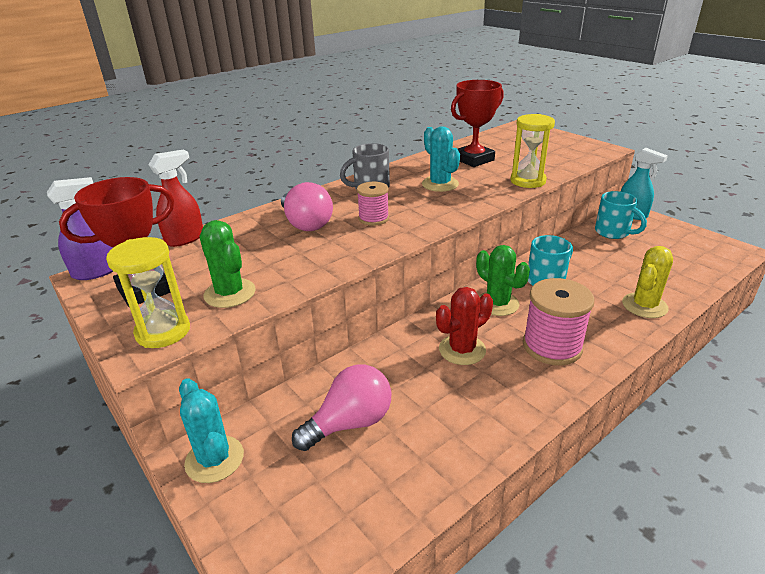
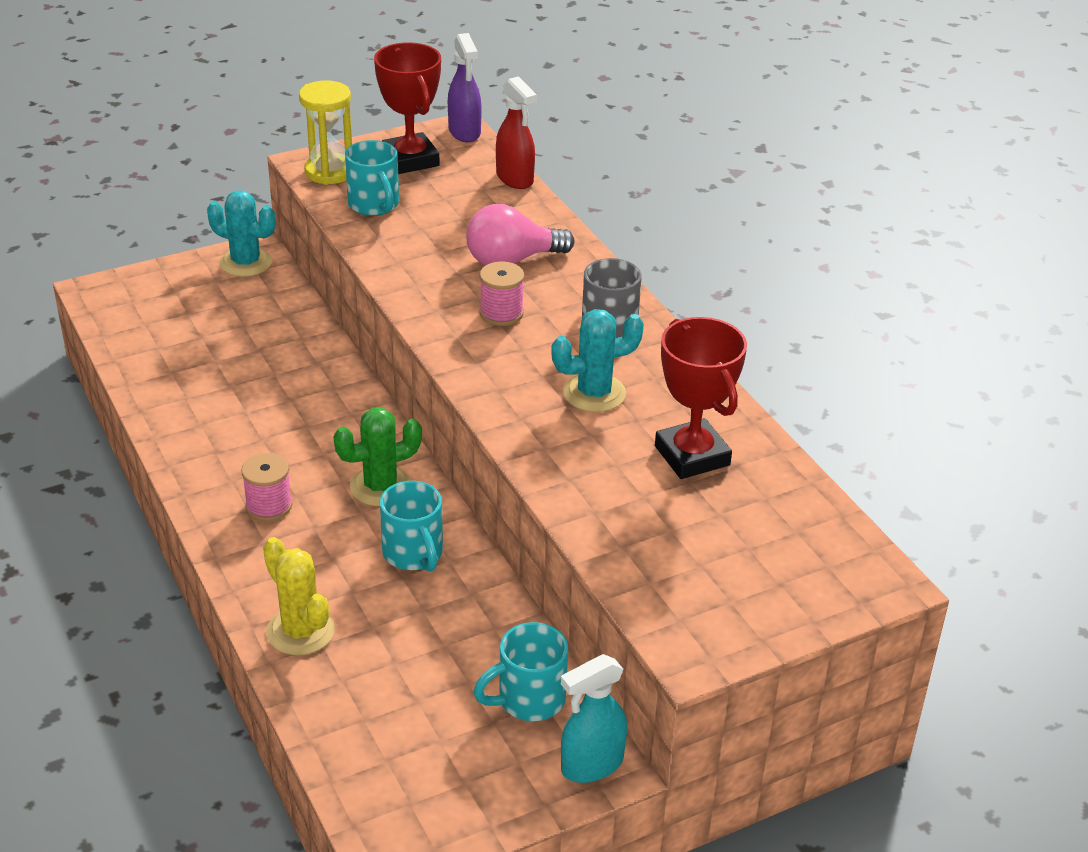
camera: 100 degrees right, 5 degrees up
(214, 459) = (246, 263): turquoise cactus -> turquoise cactus turned 45 degrees clockwise
(230, 293) = (374, 205): green cactus -> turquoise mug
(350, 423) = (241, 337): pink light bulb -> none
(462, 350) = (305, 432): red cactus -> none
(528, 181) = (567, 490): yellow hourglass -> none
(552, 346) = (269, 506): pink spool -> pink spool, size x0.60

